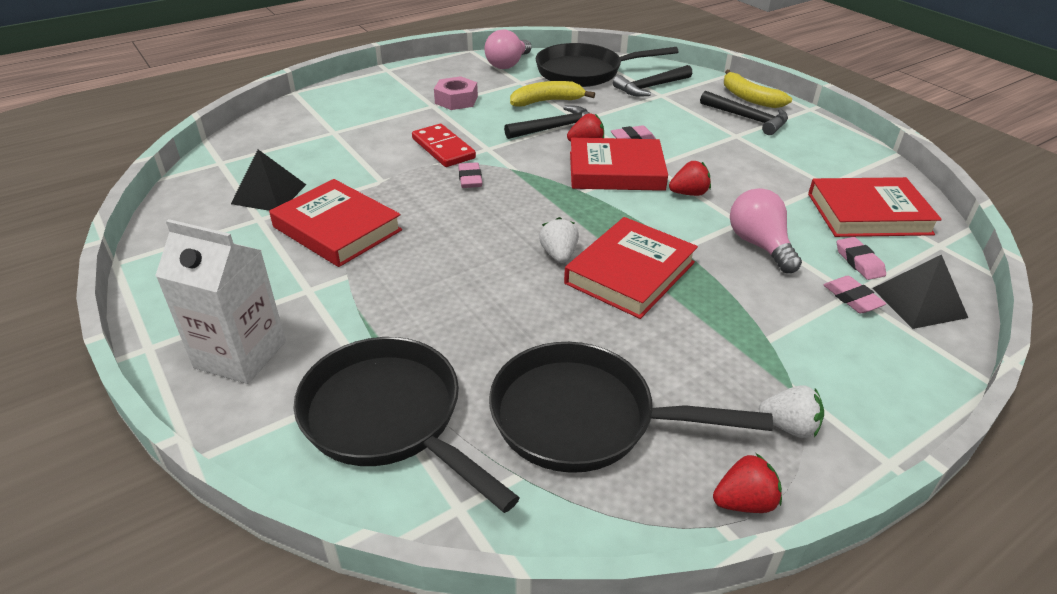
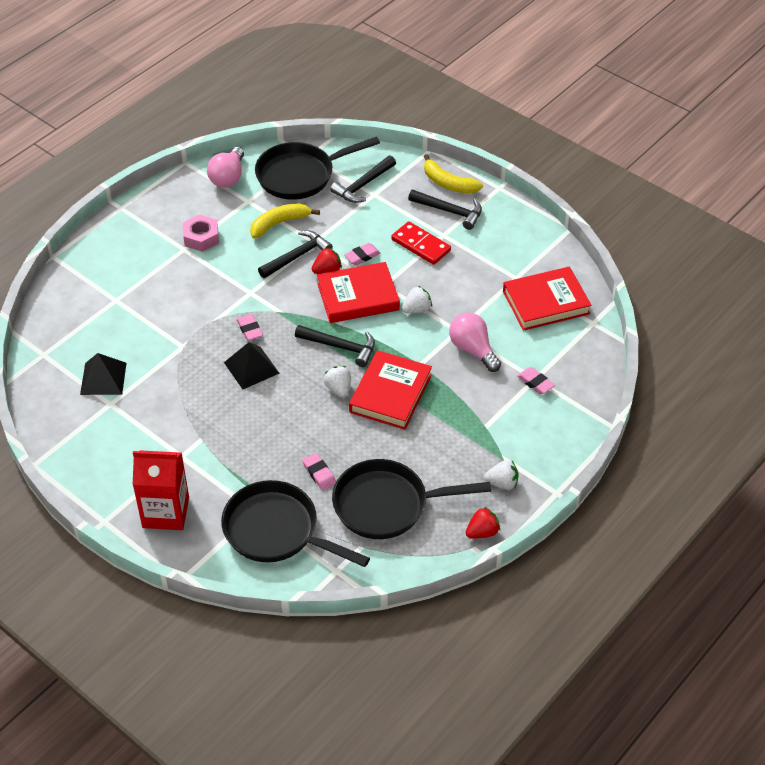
camera: 15 degrees left, 10 degrees up
(240, 354) = (166, 512): white carton -> red carton
(337, 229) = (173, 400): red book -> none
(443, 148) = (215, 300): red domino -> red domino (420, 245)
(578, 213) = (341, 347): none -> black hammer
(689, 193) = (417, 309): red strawberry -> white strawberry
(859, 262) = (539, 350): pink eraser -> pink eraser (319, 474)
(919, 302) = (576, 377): black pyramid -> black pyramid (251, 368)

